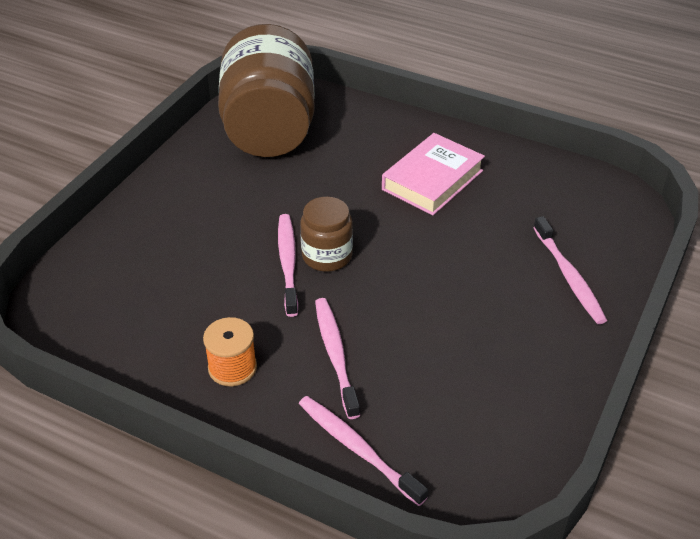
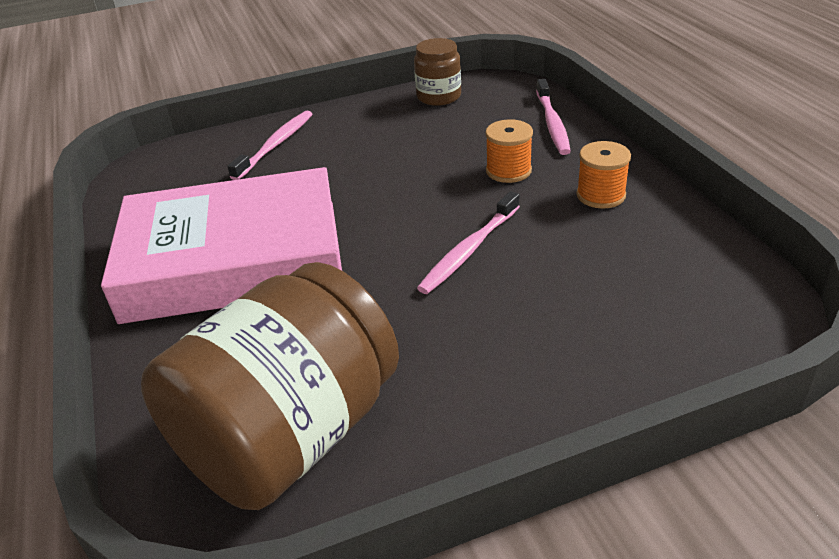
camera: 135 degrees left, 5 degrees down
(327, 256) = (426, 239): brown jar -> brown jar (439, 96)
(335, 355) = (508, 171): pink toothbrush -> orange spool
(432, 180) = (234, 259): pink book -> pink book, size x1.86

